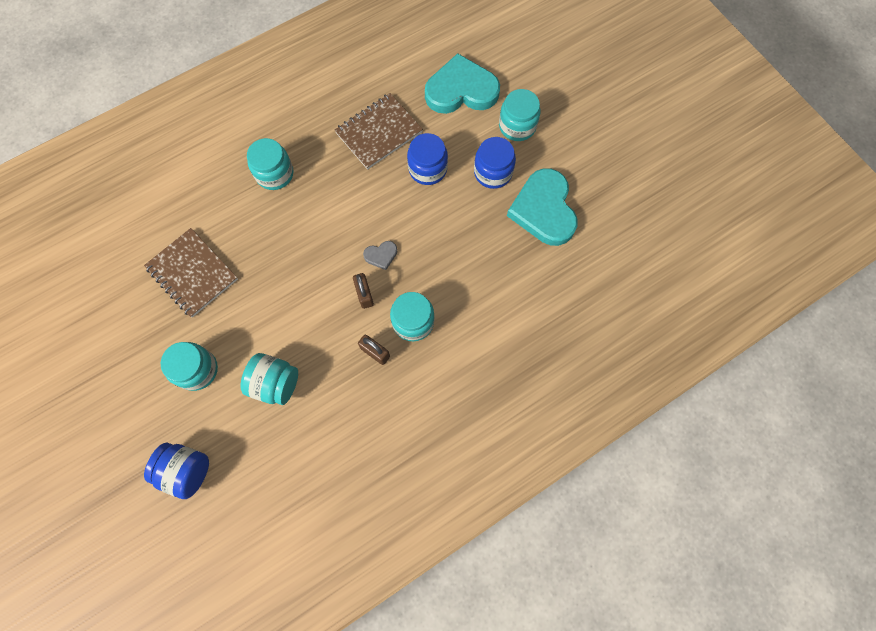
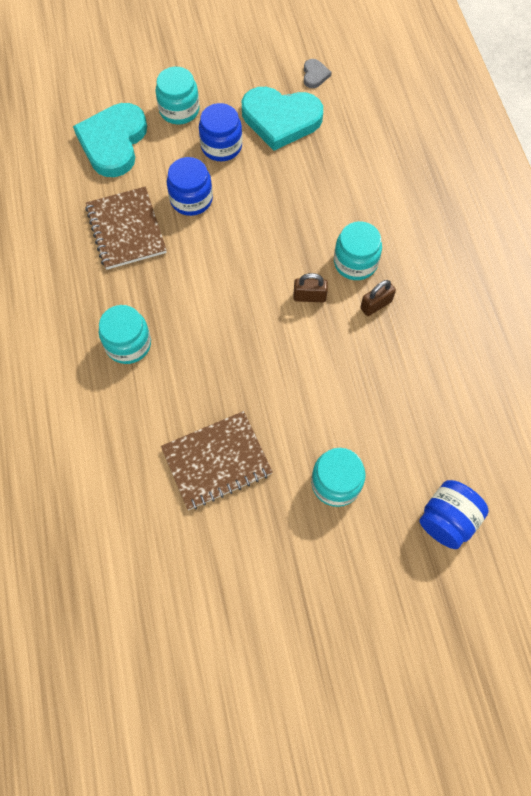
camera: 70 degrees left, 5 degrees down
(275, 383) = (378, 407): turquoise jar -> none
(381, 255) = (272, 269): grey heart -> grey heart (315, 75)

